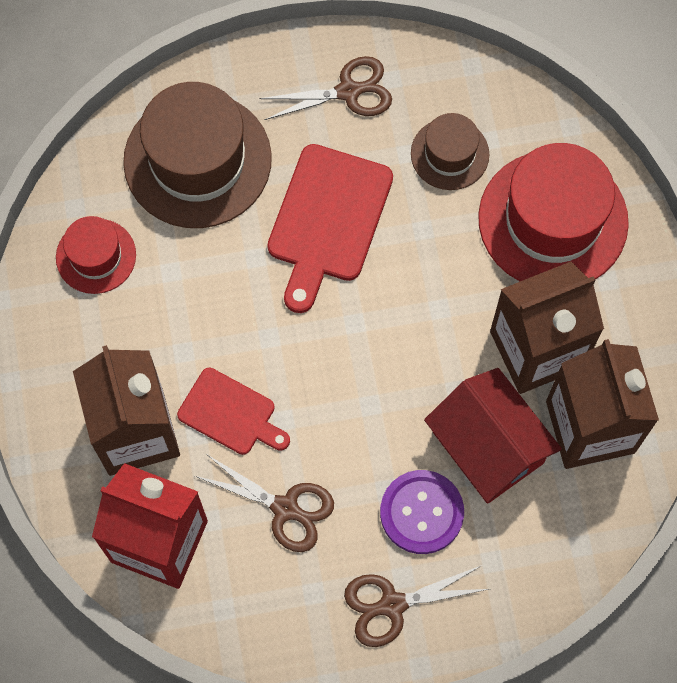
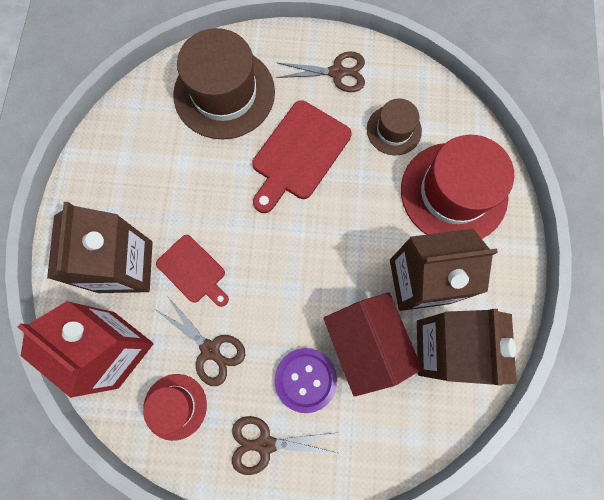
camera: 15 degrees right, 5 degrees up
(96, 256) = (138, 140): red hat -> red hat (175, 406)

